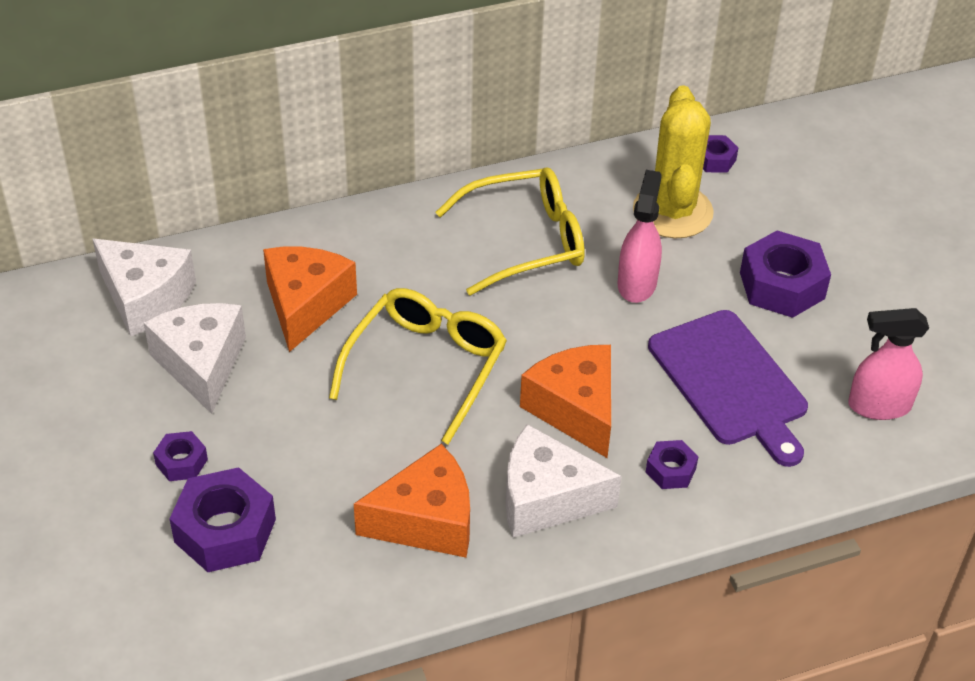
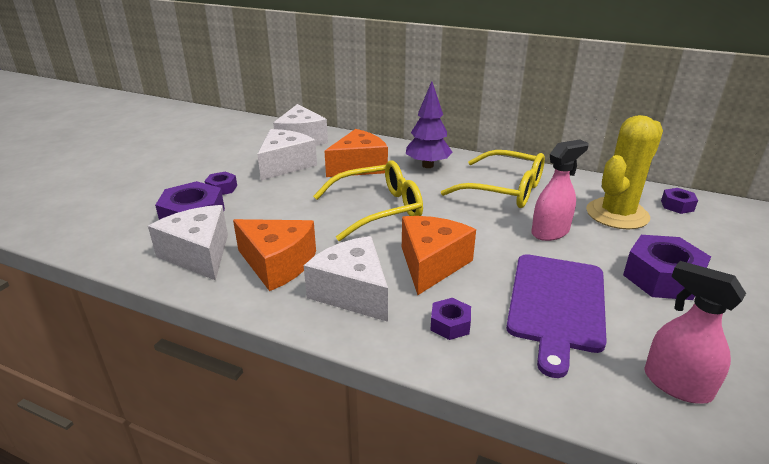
camera: 45 degrees right, 15 degrees down
(321, 572) = (199, 254): none -> white cheese
(389, 248) = (427, 165): none -> purple tree

